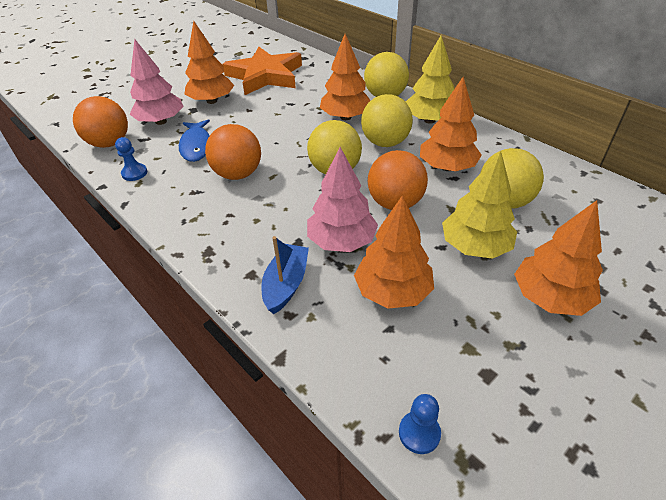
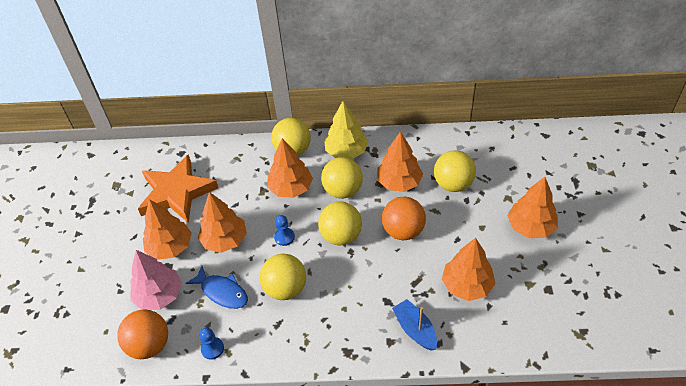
camera: 45 degrees left, 5 degrees up
(238, 174) = (285, 288): orange ball -> yellow ball
(249, 118) = (225, 240): none -> orange tree
(342, 241) = (408, 279): pink tree -> none
(419, 433) = (554, 340): blue pawn -> blue pawn (284, 237)
(475, 246) = (471, 225): yellow tree -> none

